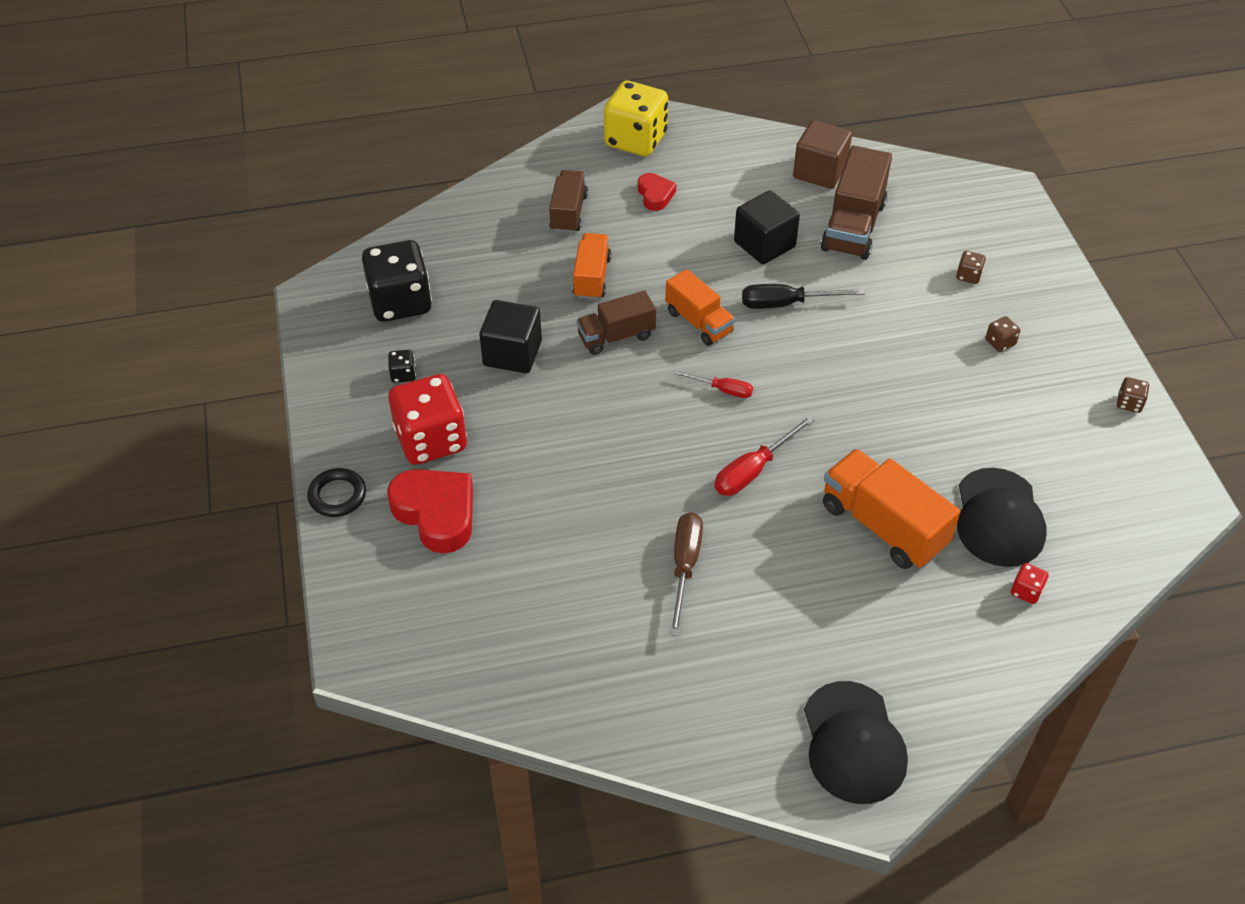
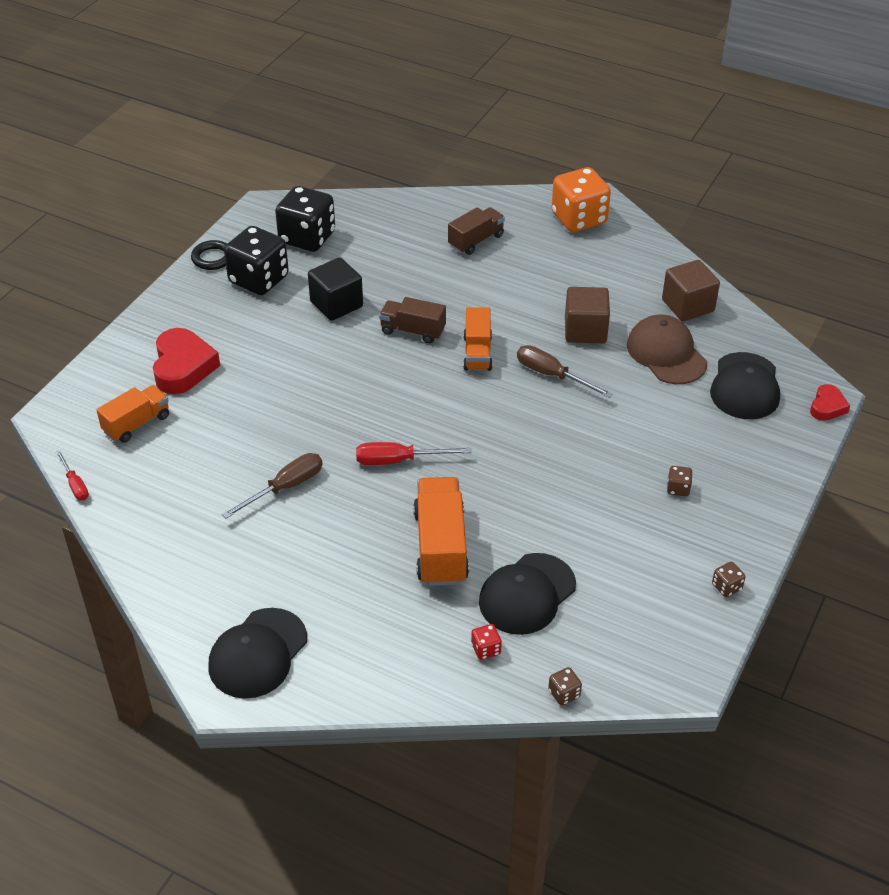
camera: 40 degrees right, 5 degrees down
(337, 495) = (143, 324): black ring -> black ring (212, 258)
(403, 374) = (259, 279): black dice -> black dice, size x2.44
(431, 440) = (229, 325): red dice -> none
(592, 277) = (441, 287): orange truck -> orange truck (136, 424)
(635, 140) = (579, 219): yellow dice -> orange dice
(655, 195) = (548, 260): red heart -> red heart (827, 407)
(722, 390) = (440, 402): red screwdriver -> red screwdriver (75, 485)
(764, 244) = (585, 330): black cube -> brown cube
(786, 303) = (552, 375): black screwdriver -> brown screwdriver
(853, 226) = (666, 354): brown truck -> brown cap
(945, 219) = (745, 386): none -> black cap
(968, 276) = (712, 433): brown dice -> brown dice (564, 693)

